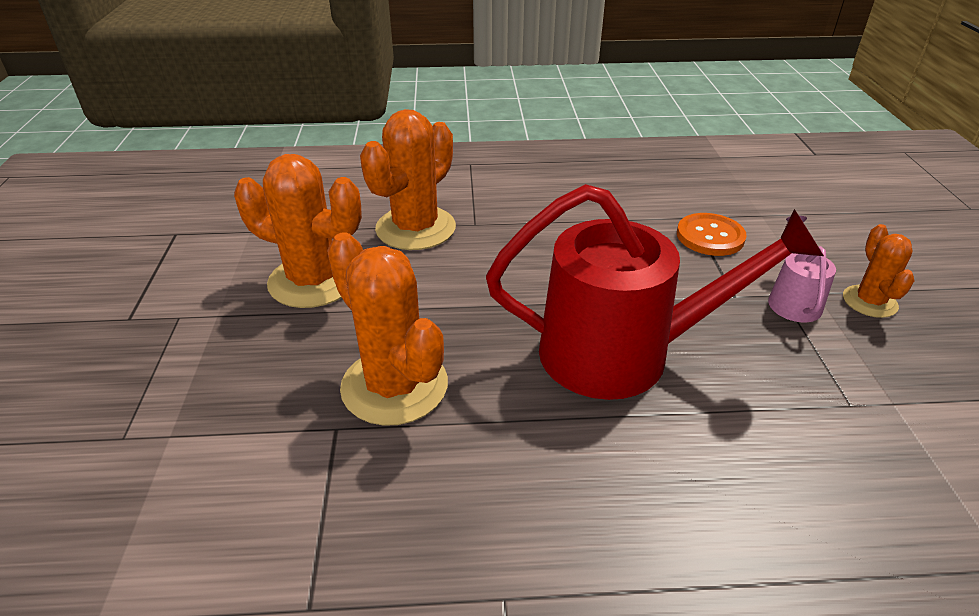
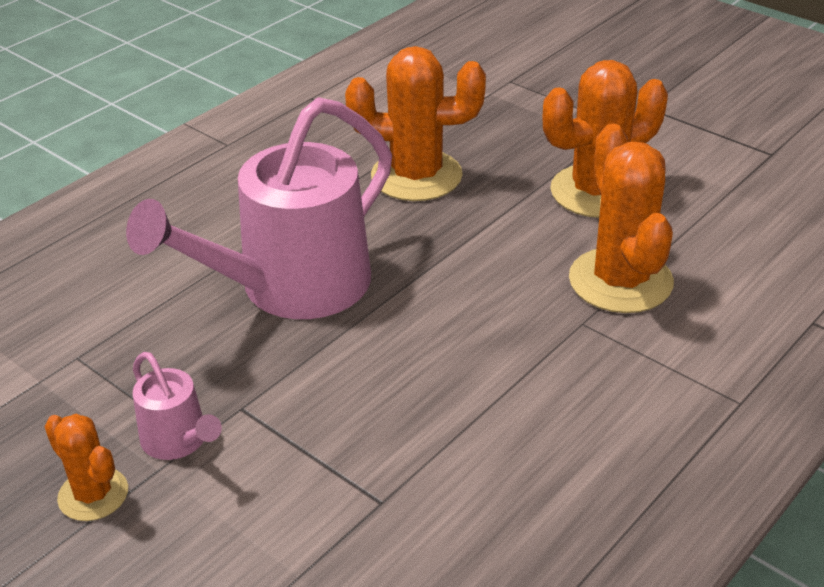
camera: 135 degrees right, 0 degrees up
(621, 353) = (292, 287): red watering can -> pink watering can
(710, 236) = (331, 480): orange button -> none

